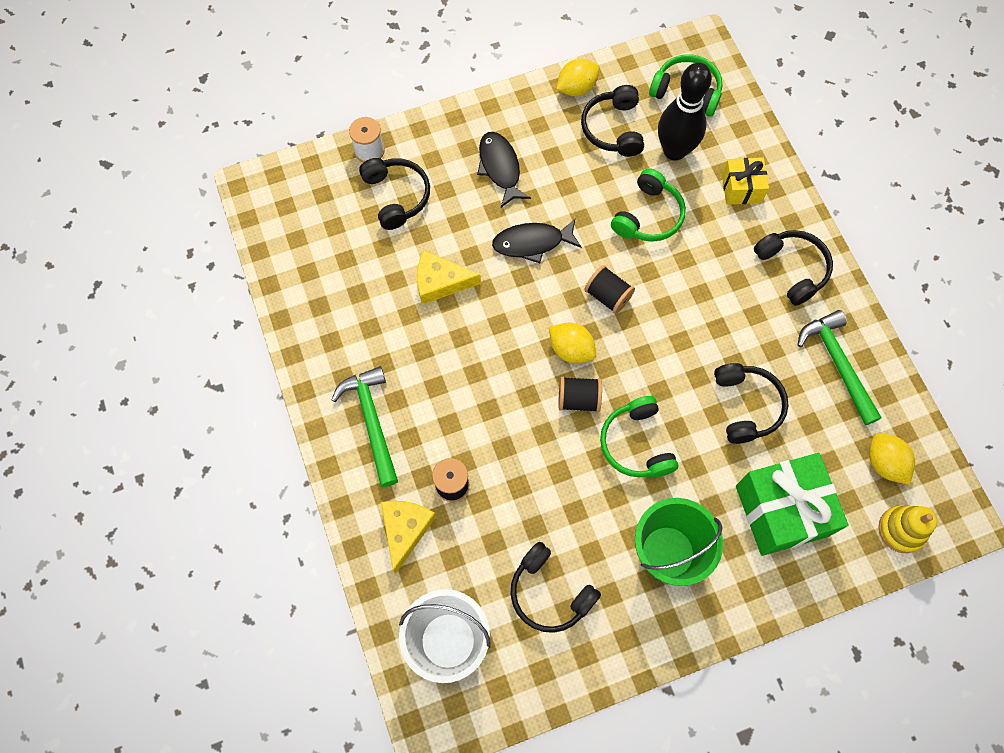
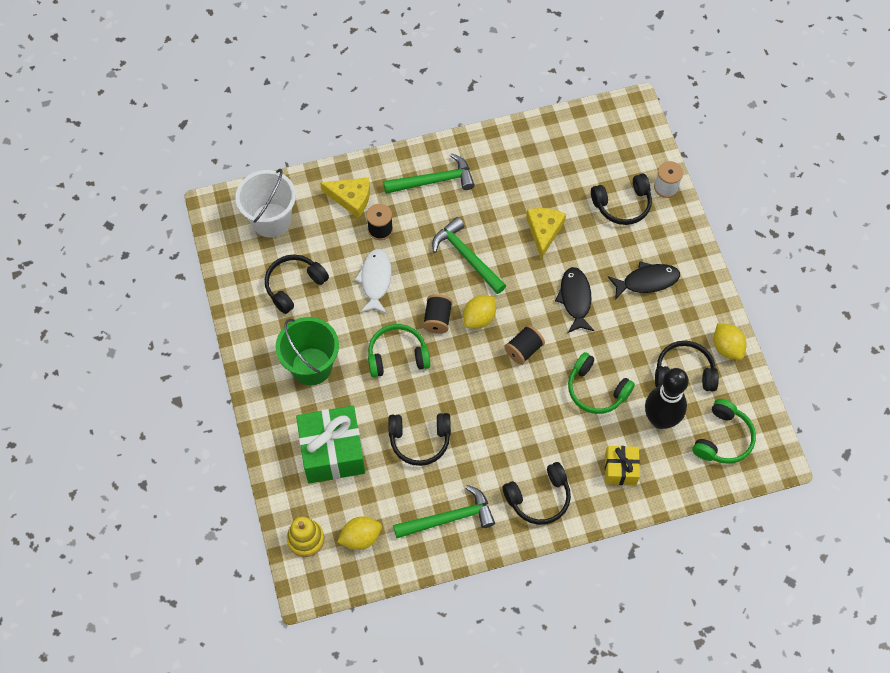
camera: 95 degrees right, 5 degrees down
(484, 371) = (467, 256): none -> green hammer
(530, 483) = (375, 280): none -> white fish

